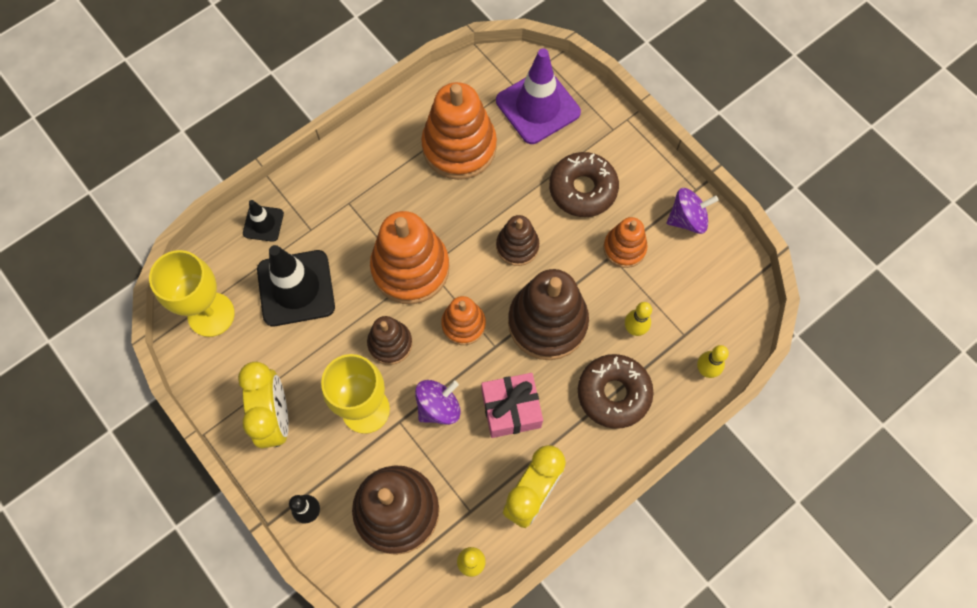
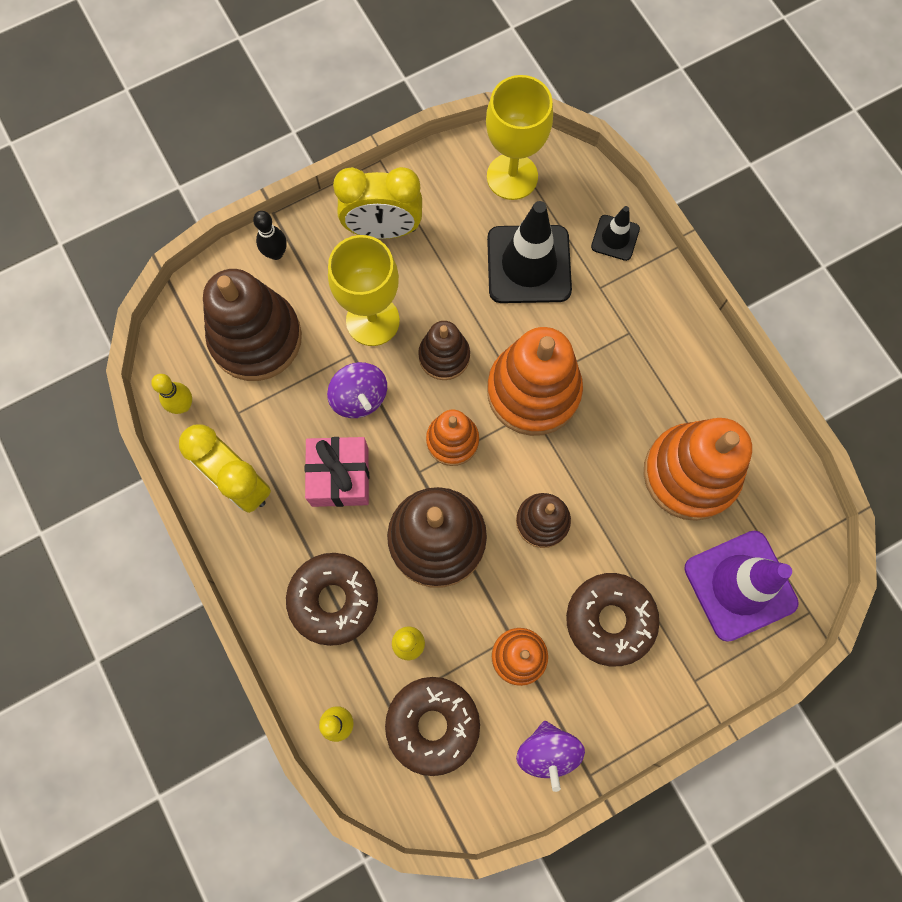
camera: 100 degrees right, 5 degrees up
(689, 301) = (433, 724): none -> brown donut

